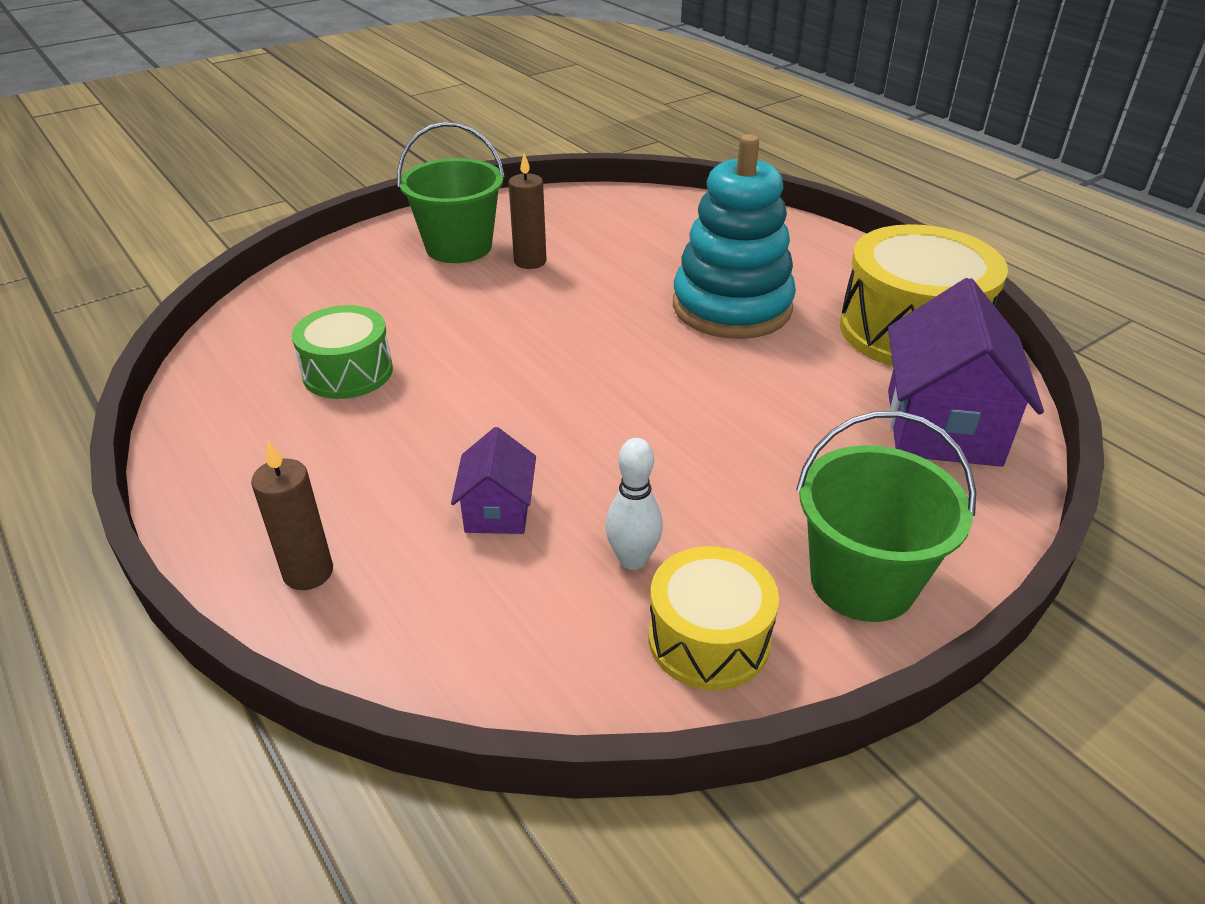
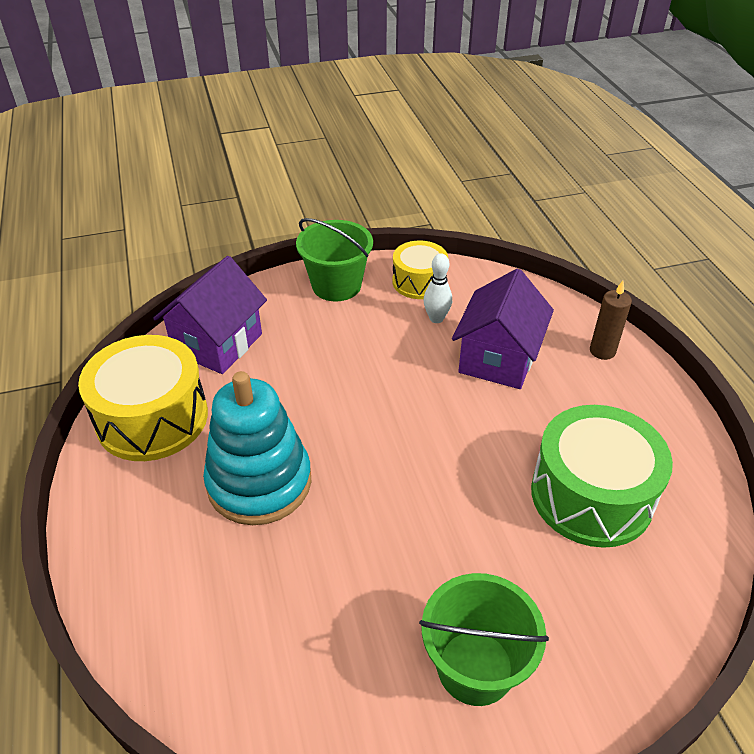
camera: 160 degrees left, 5 degrees up
(348, 372) = (591, 495): green drum -> green drum, size x1.69
(498, 511) = (498, 359): purple house -> purple house, size x1.89
(530, 261) = (405, 610): brown candle -> none

